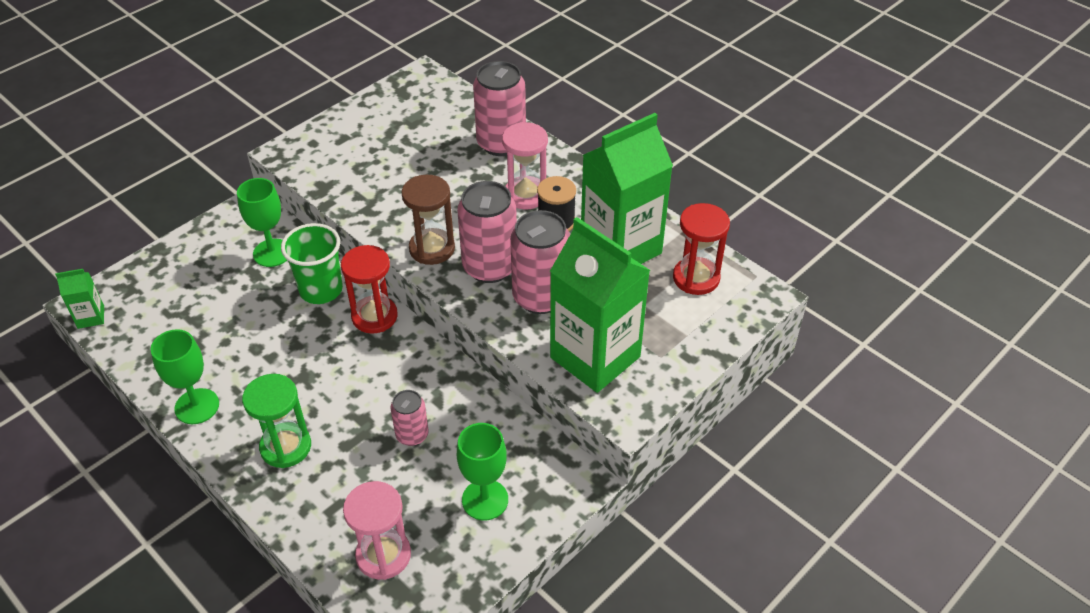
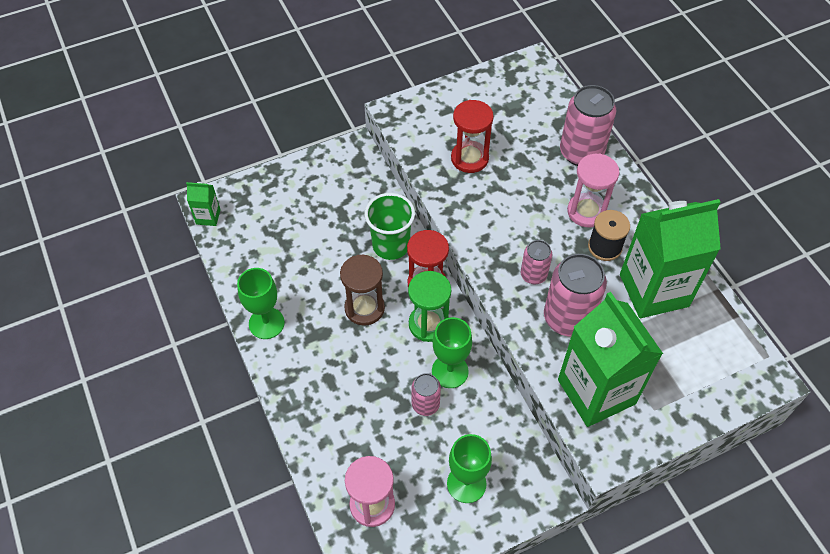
camera: 20 degrees right, 10 degrees up
(272, 253) = (362, 198): green goblet -> green goblet (450, 371)
(286, 447) = (324, 382): green hourglass -> green hourglass (428, 324)
(432, 248) = (490, 242): brown hourglass -> brown hourglass (364, 308)
(490, 267) = (533, 275): pink can -> pink can, size x0.55
(696, 278) = (712, 341): red hourglass -> red hourglass (469, 158)

